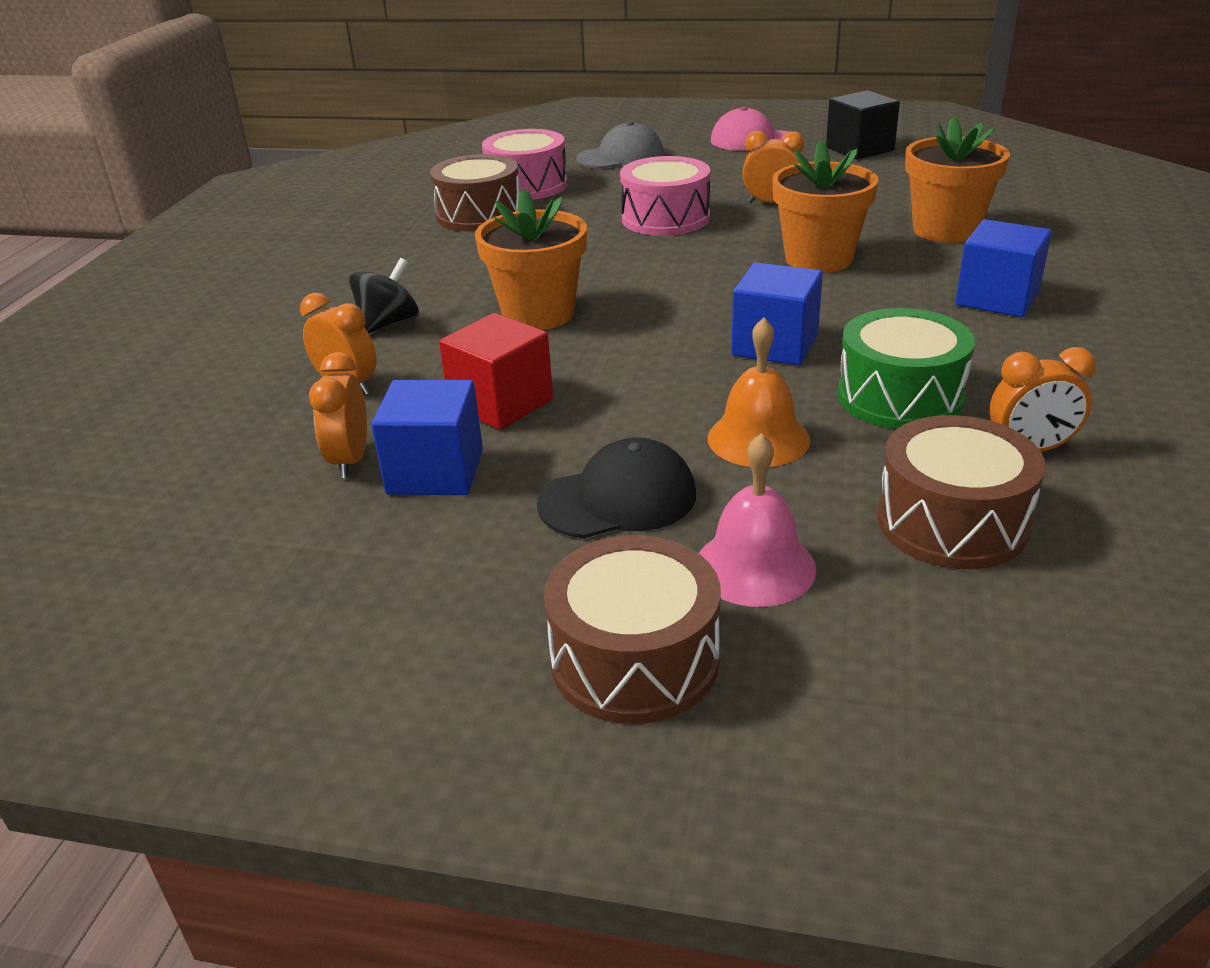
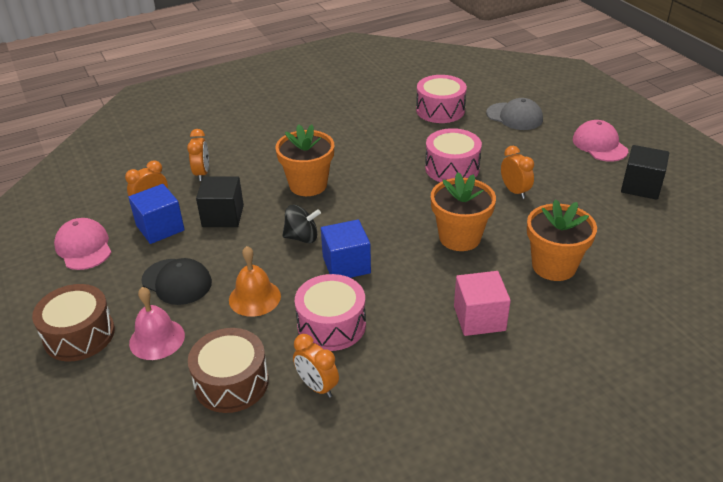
camera: 50 degrees right, 5 degrees up
(356, 576) = (84, 247): none -> pink cap
(388, 324) = (260, 153): black spinning top -> black spinning top (302, 237)
(479, 215) = (390, 116): brown drum -> none
(501, 403) = (223, 216): red cube -> black cube
(900, 397) = (331, 325): green drum -> pink drum
(997, 298) = (479, 318): blue cube -> pink cube

